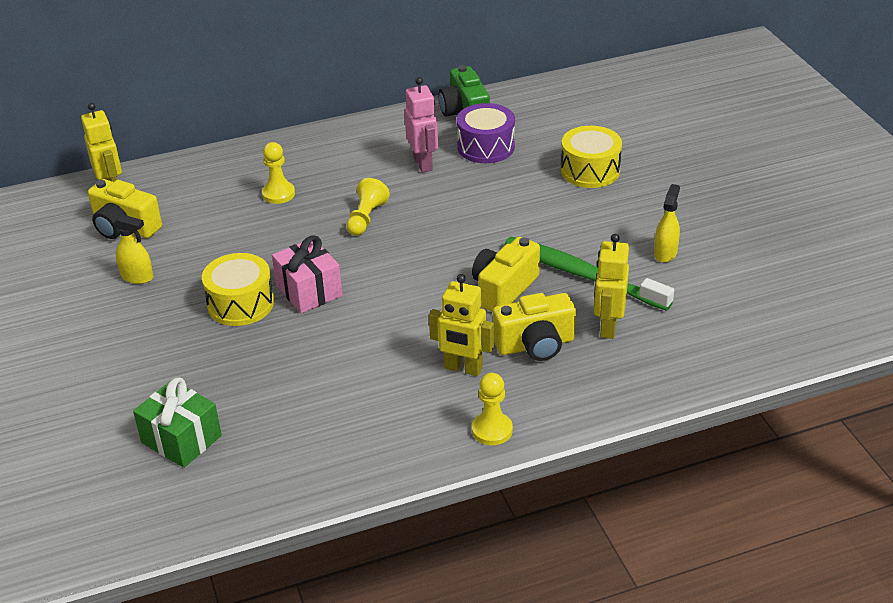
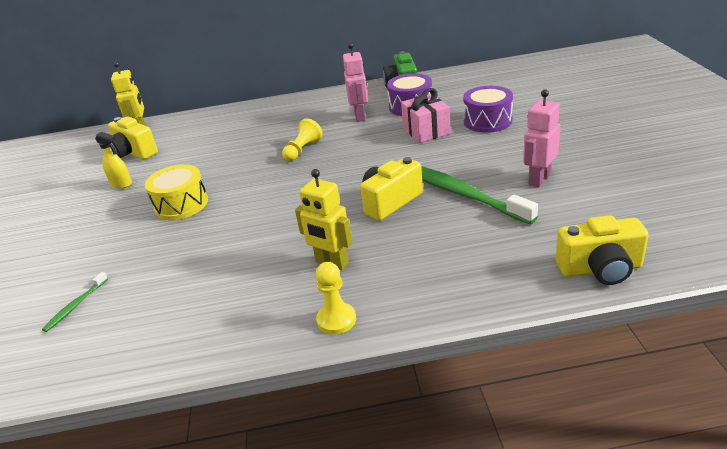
camera: 15 degrees right, 5 degrees down
(181, 439) = (75, 305): green gift -> green toothbrush
(278, 194) = (248, 134): yellow pawn -> none
(309, 291) = (236, 197): pink gift -> pink gift (426, 131)
(535, 345) = (402, 247): yellow camera -> yellow camera (600, 269)
(590, 171) = (487, 121): yellow drum -> purple drum
(608, 327) = (472, 235): yellow robot -> none
(665, 253) = (538, 179): yellow spray bottle -> pink robot

